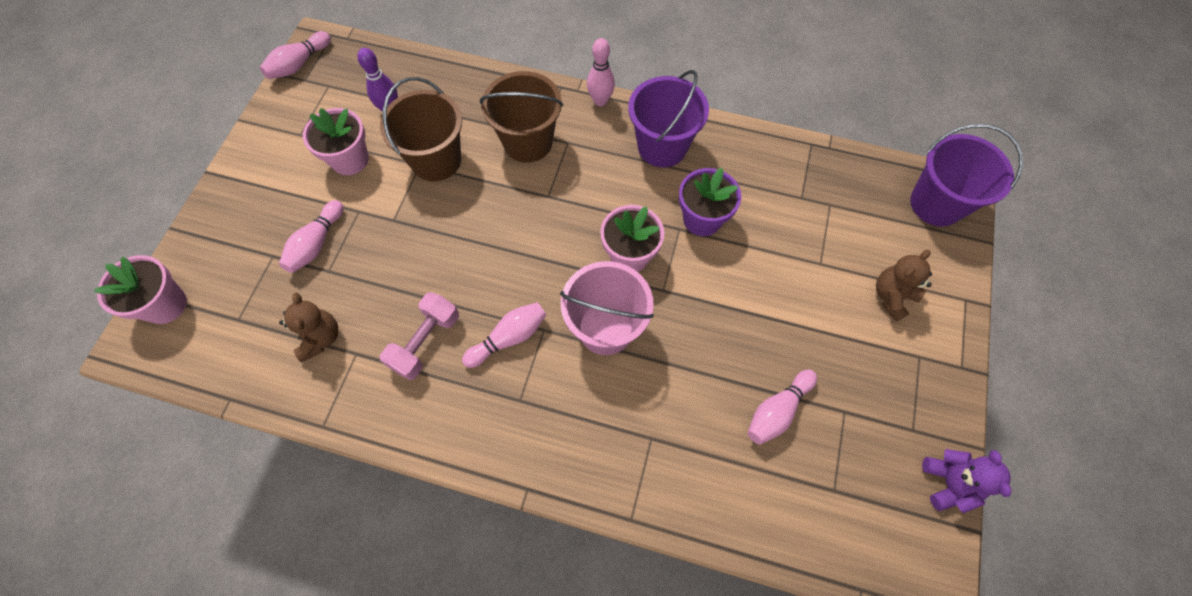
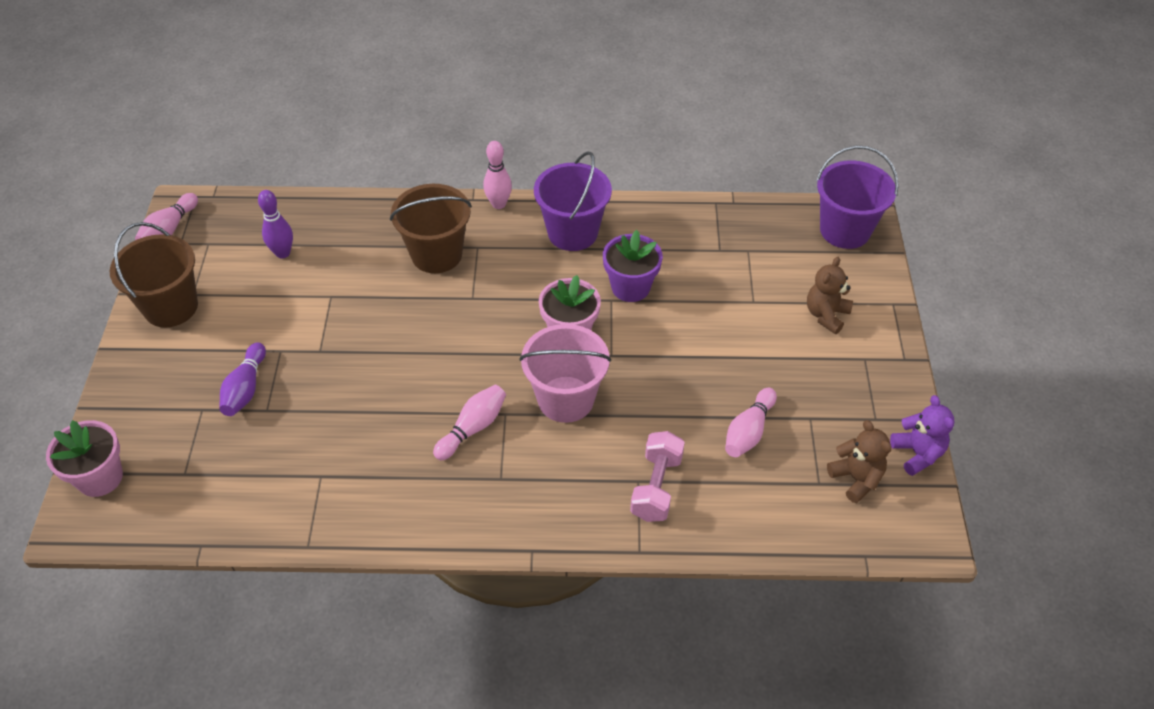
camera: 15 degrees left, 15 degrees down
(316, 244) = (245, 389): pink bowling pin -> purple bowling pin
(320, 337) = (278, 470): brown teddy bear -> brown teddy bear (856, 478)
(350, 160) = (255, 306): pink flower pot -> none
(425, 342) = (389, 450): pink dumbbell -> pink dumbbell (656, 487)
(436, 160) = (347, 289): brown bucket -> brown bucket (171, 307)

